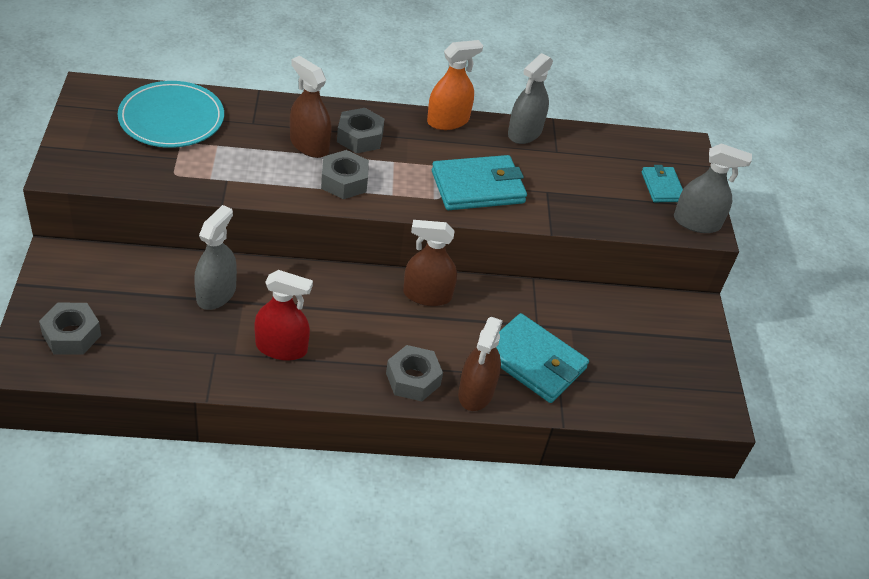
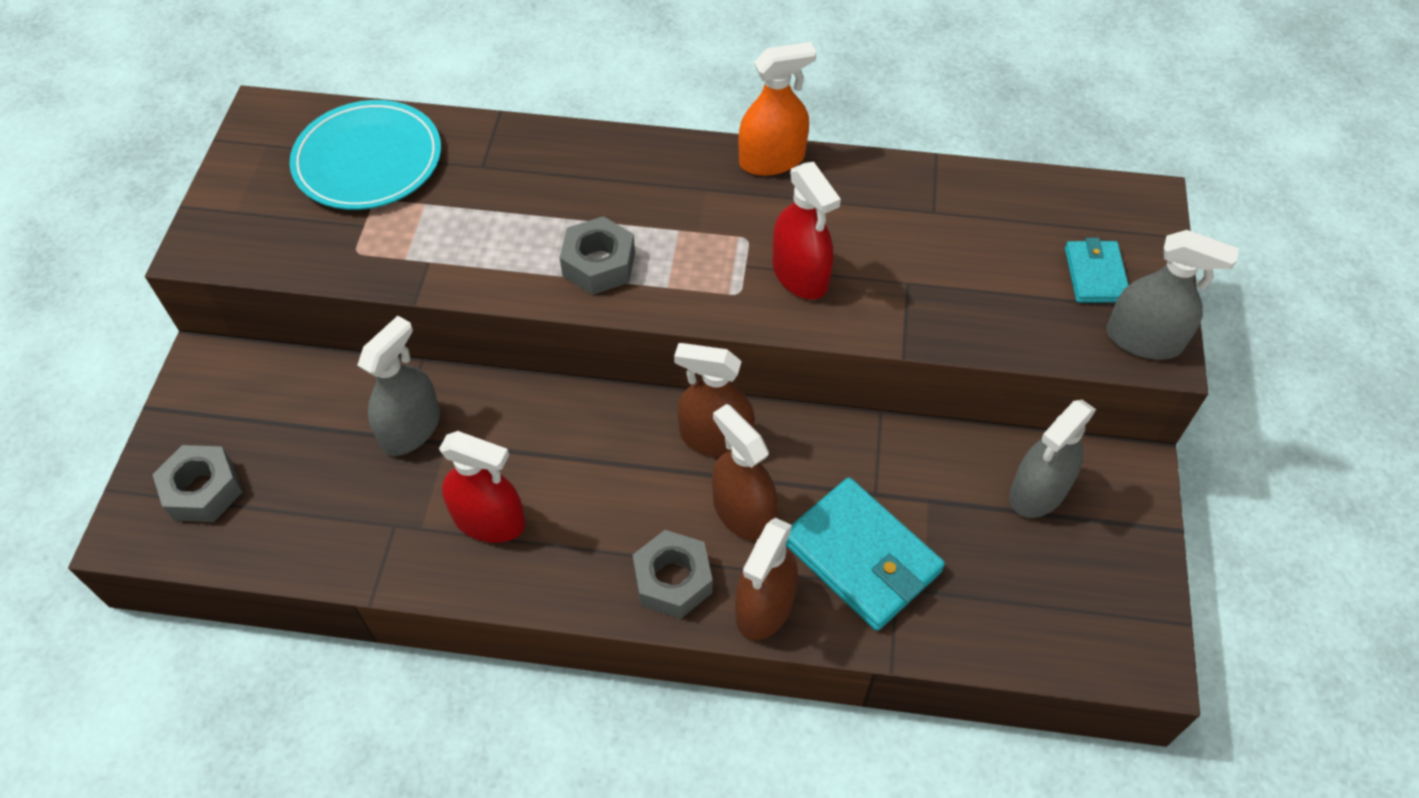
camera: 15 degrees right, 10 degrees up
(309, 145) = (557, 203): brown spray bottle -> brown spray bottle (743, 512)
(360, 137) = (634, 189): grey nut -> none
(478, 187) = (800, 275): turquoise wallet -> red spray bottle
(524, 132) = (888, 179): grey spray bottle -> grey spray bottle (1038, 491)

